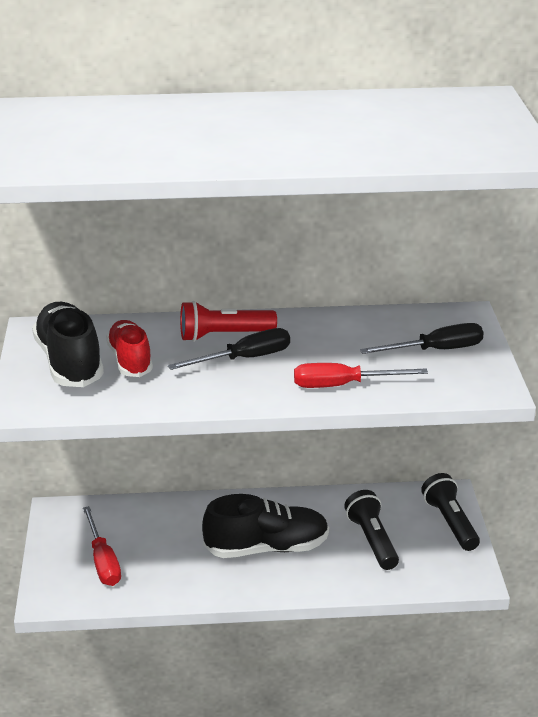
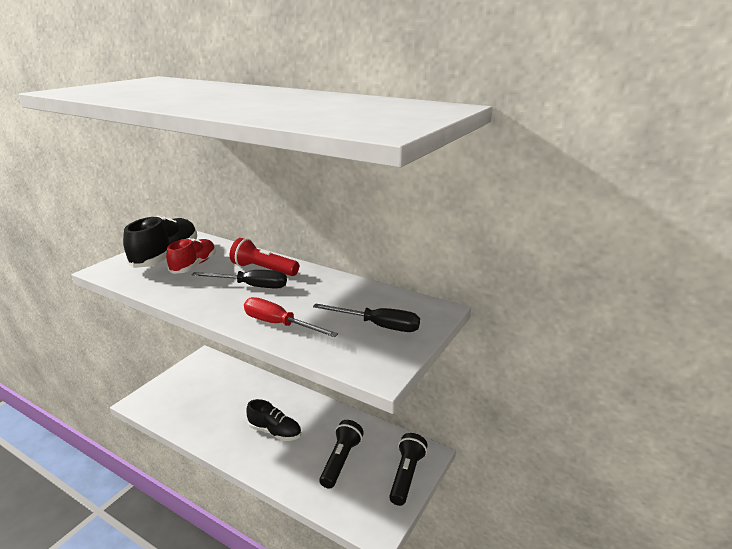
camera: 35 degrees right, 5 degrees down
(103, 561) = (188, 395): red screwdriver -> none
(267, 548) = (275, 431): black shoe -> black shoe, size x0.66

